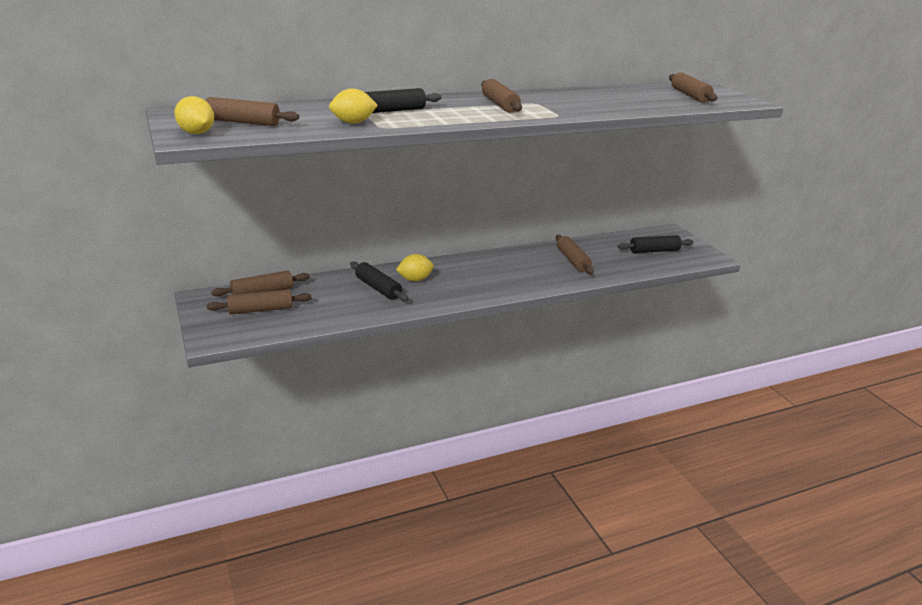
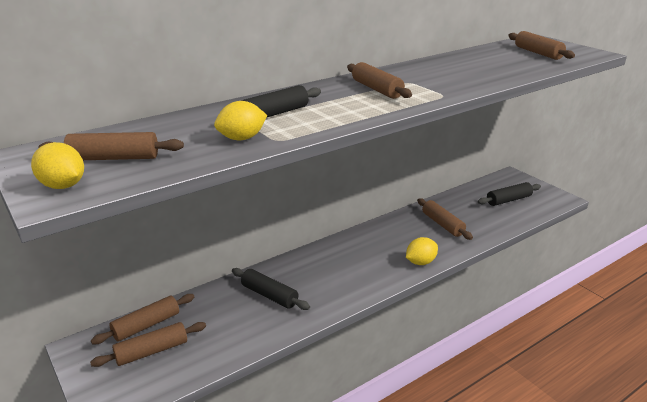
camera: 10 degrees left, 0 degrees up
(415, 279) = (302, 276): yellow lemon -> yellow lemon (420, 262)

